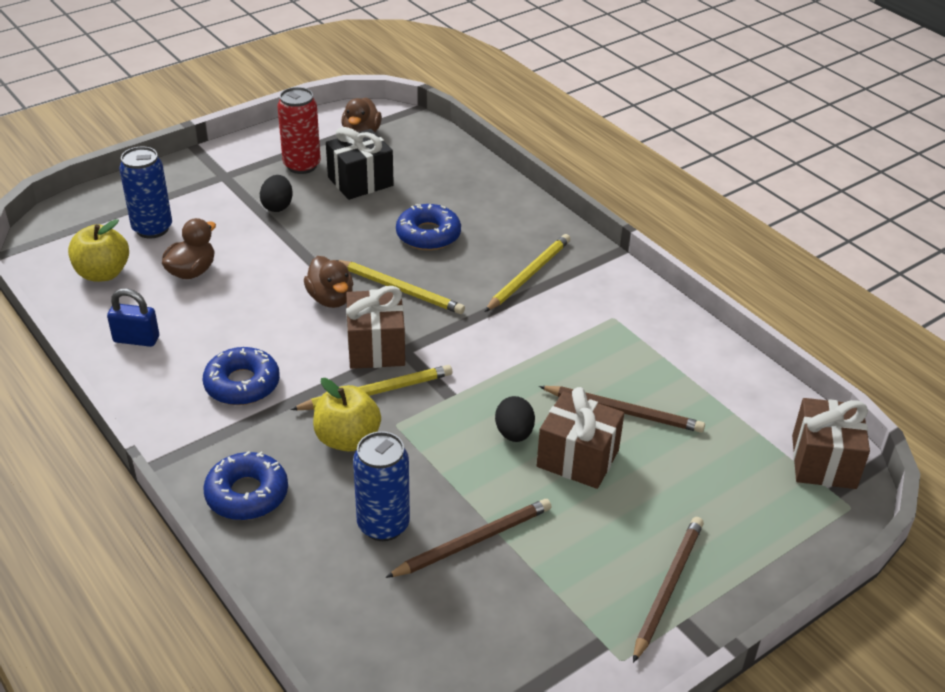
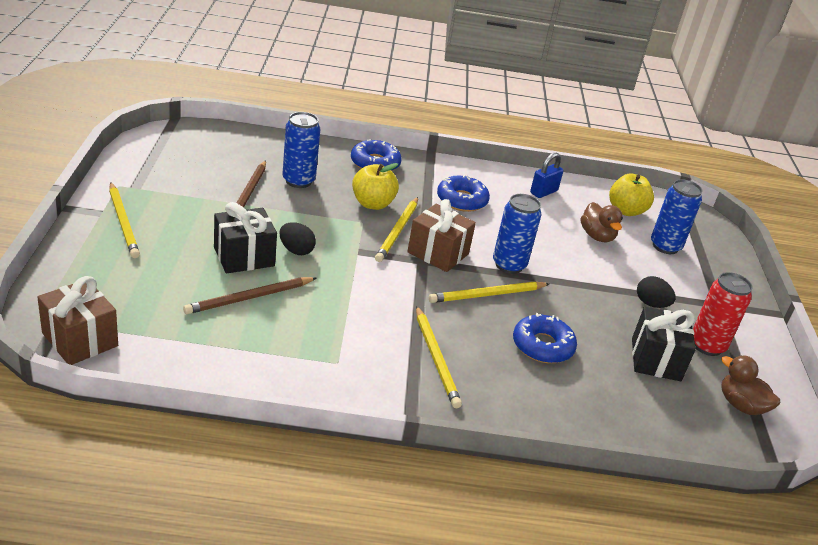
camera: 125 degrees right, 5 degrees down
(331, 299) = (509, 265): brown duck -> blue can
(577, 458) = (244, 257): brown gift -> black gift
(667, 587) = (123, 222): brown pencil -> yellow pencil

